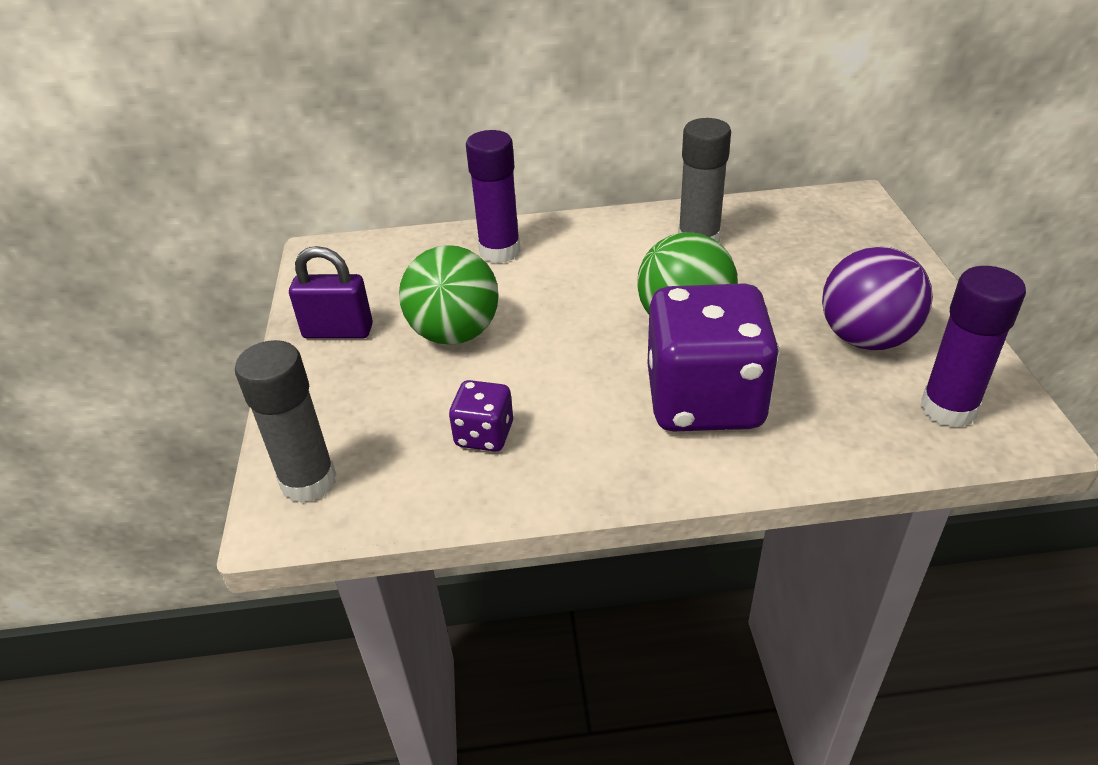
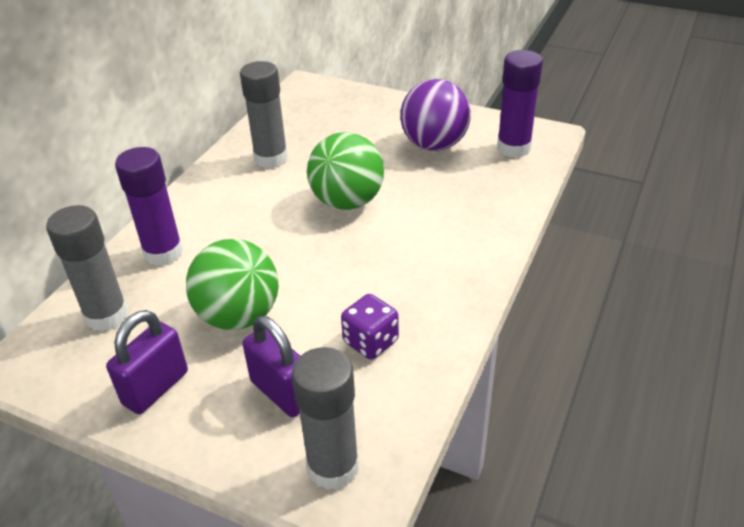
camera: 60 degrees left, 0 degrees up
(378, 406) = (281, 392): none -> purple padlock
(400, 264) = (107, 316): none -> grey glue stick
(704, 400) = (429, 227): purple dice -> none

